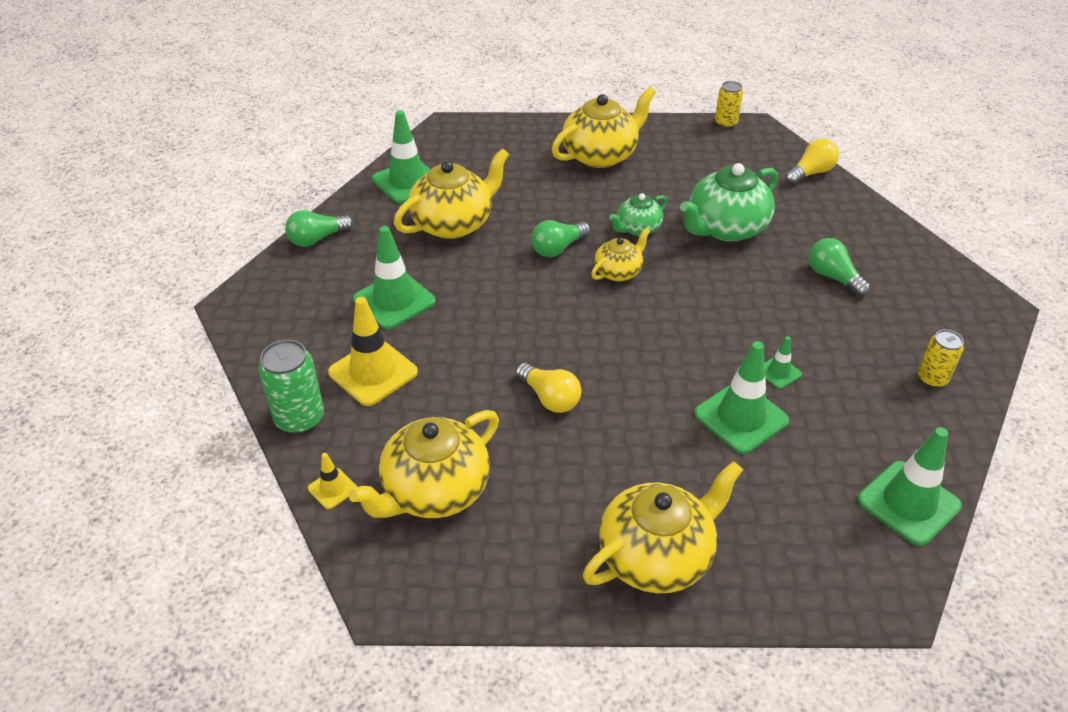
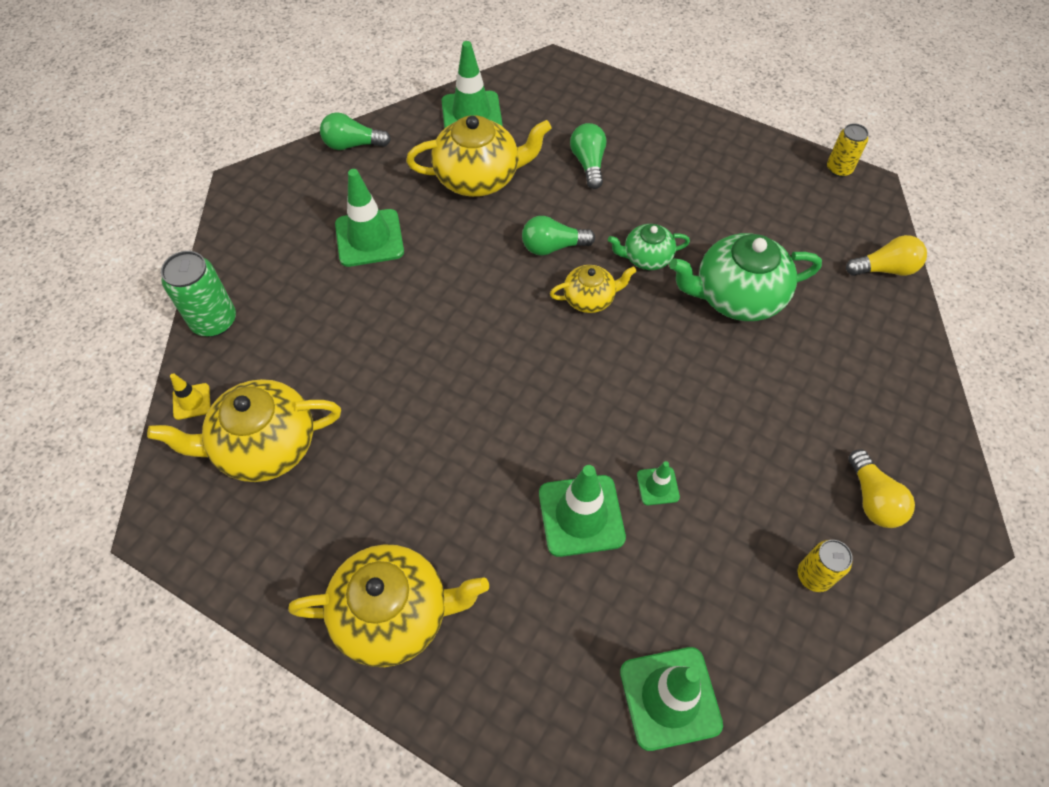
camera: 30 degrees right, 15 degrees up
(373, 372) = (300, 304): yellow traffic cone -> none
(550, 398) = (425, 404): yellow light bulb -> yellow light bulb (872, 499)
(601, 155) = (676, 156): yellow teapot -> none
(833, 277) = (805, 405): green light bulb -> green light bulb (588, 163)

